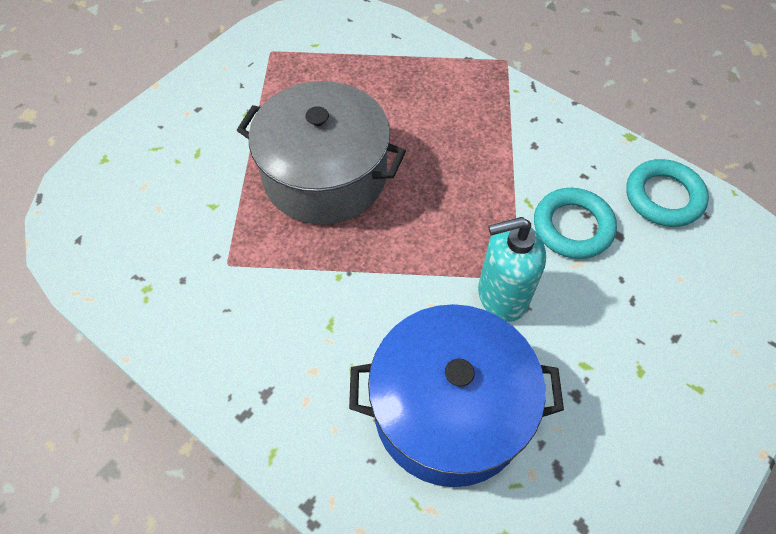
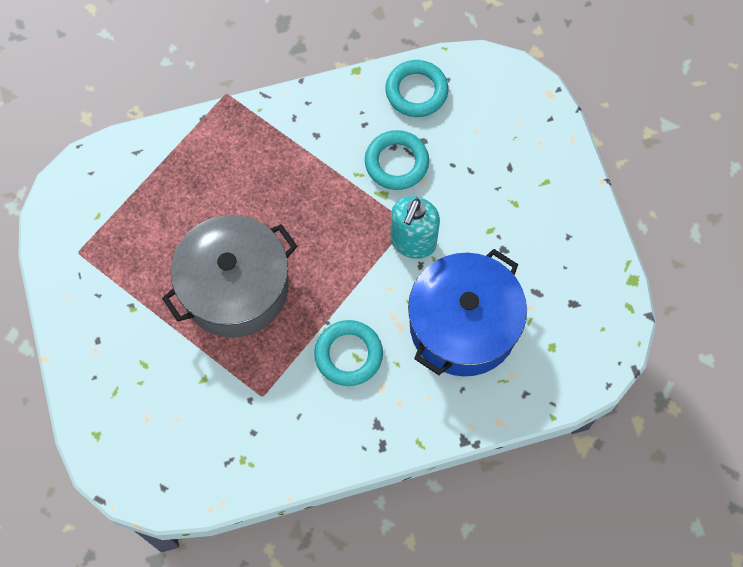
camera: 55 degrees left, 10 degrees up
(327, 314) = (348, 355): none -> turquoise ring

